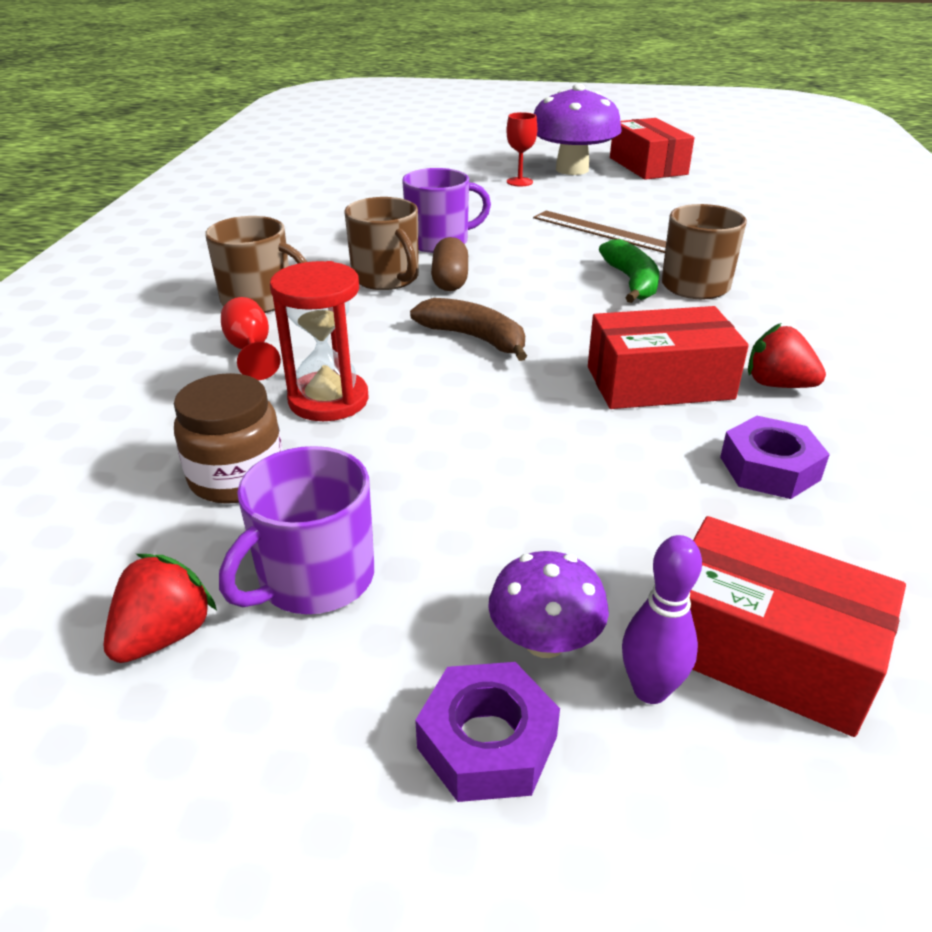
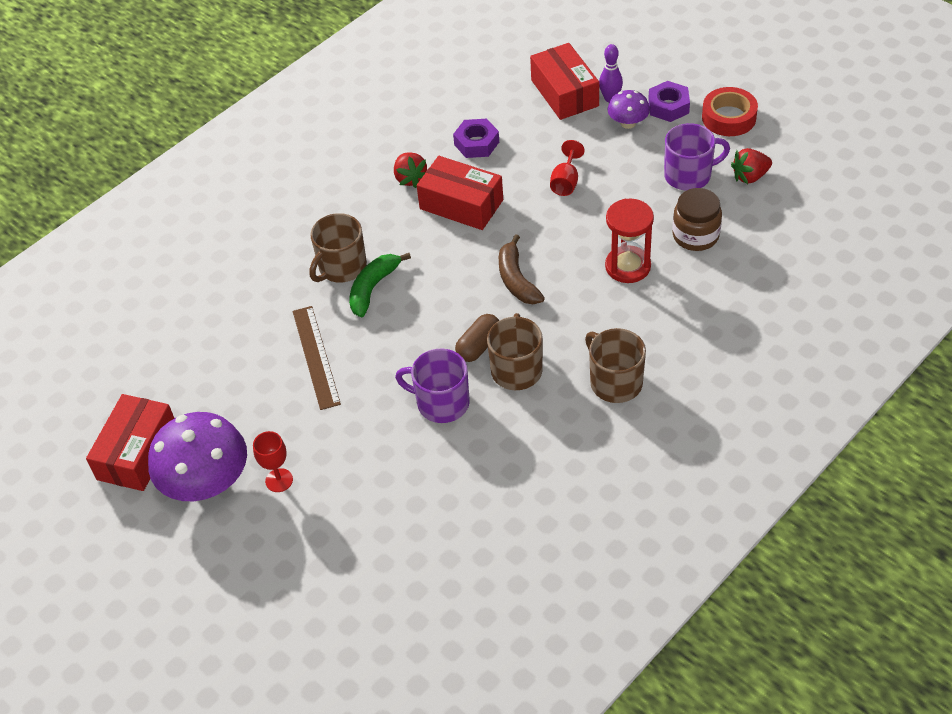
camera: 140 degrees left, 15 degrees up
(251, 351) = (646, 327): red goblet -> red goblet (566, 182)
(293, 791) = (729, 117): none -> red tape

